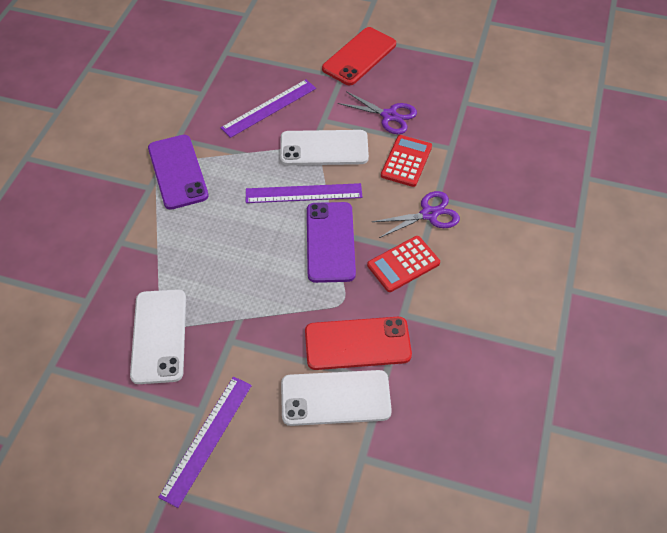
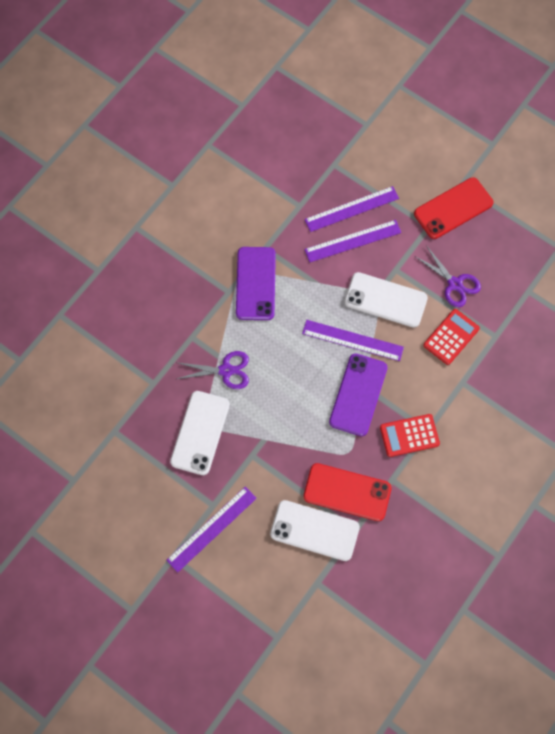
camera: 20 degrees right, 15 degrees up
(257, 82) = (352, 209): none -> purple ruler
(428, 214) = (449, 396): purple scissors -> purple scissors (225, 370)

